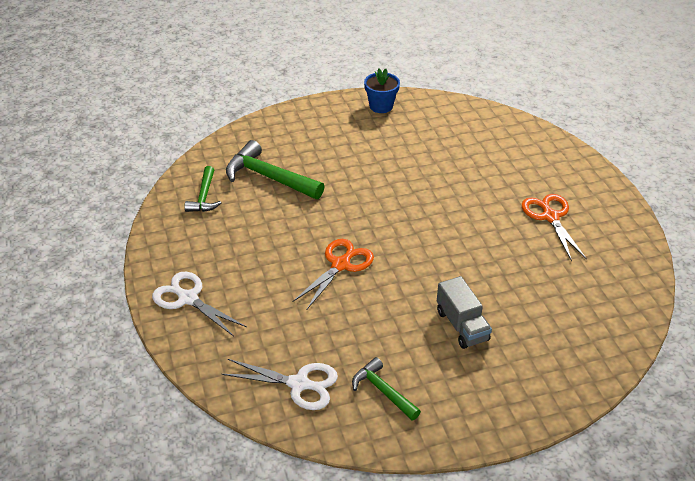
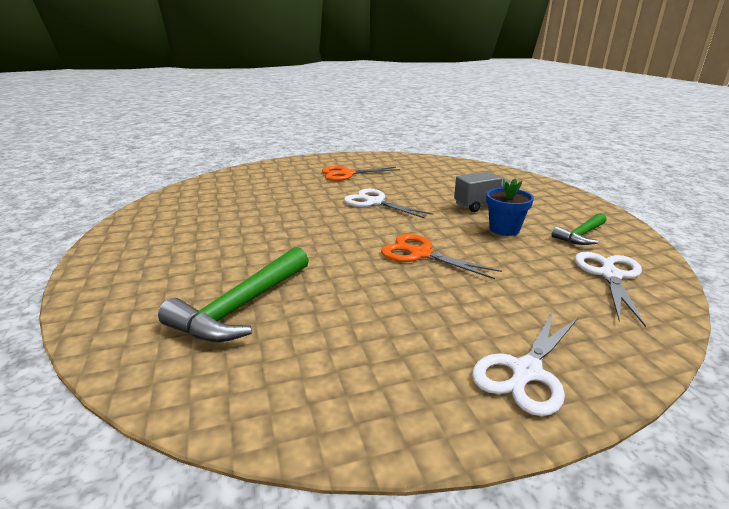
camera: 90 degrees left, 15 degrees down
(204, 197) = (270, 374): green hammer -> none
(381, 106) = (132, 231): blue flower pot -> blue flower pot (504, 229)
(459, 239) = (374, 202): none -> white scissors

